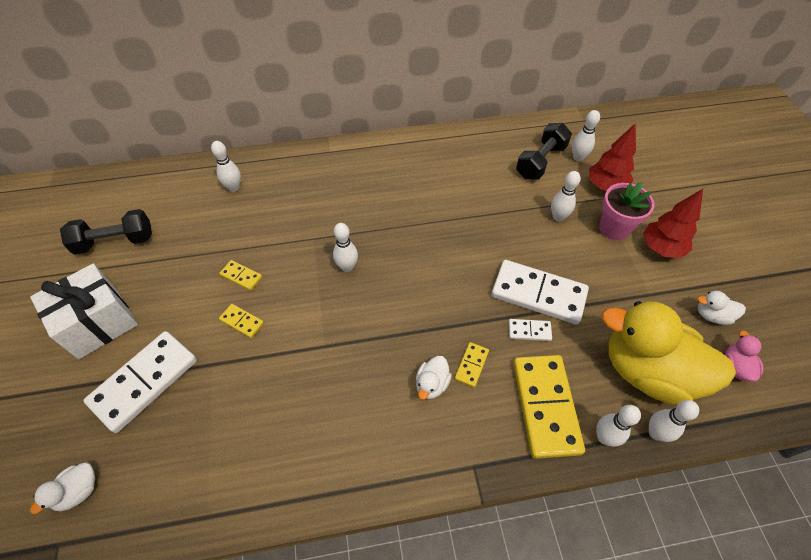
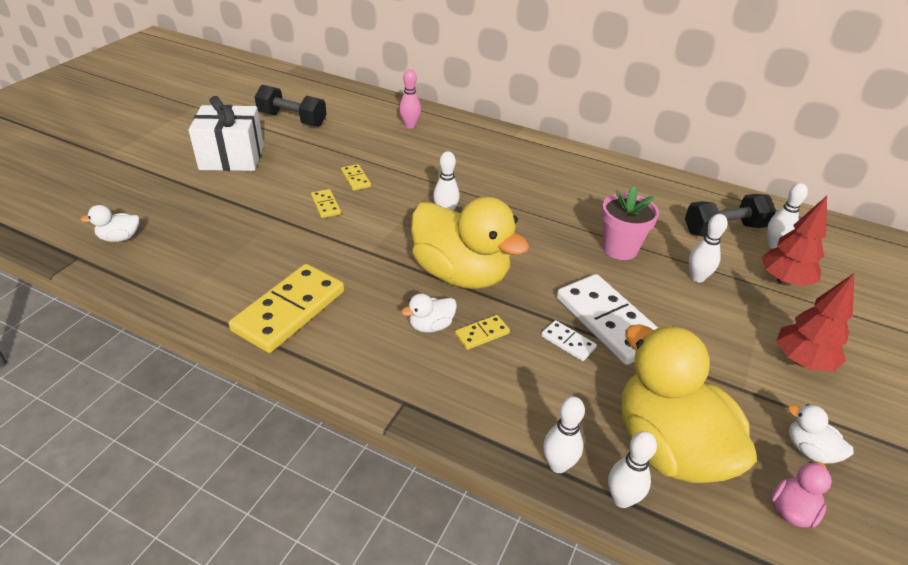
camera: 35 degrees right, 15 degrees down
(144, 382) = (223, 203): white domino -> none
(234, 187) = (410, 125): white bowling pin -> pink bowling pin
(410, 320) = (461, 274): none -> yellow duck
(545, 406) = (522, 404): yellow domino -> yellow domino (289, 311)
(614, 228) = (757, 317): pink flower pot -> pink flower pot (620, 248)

